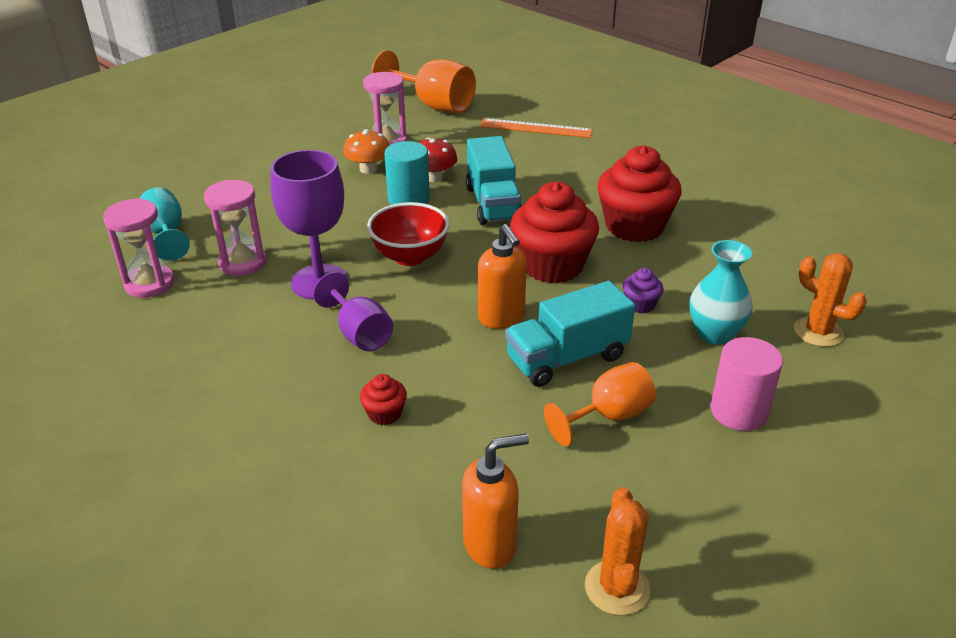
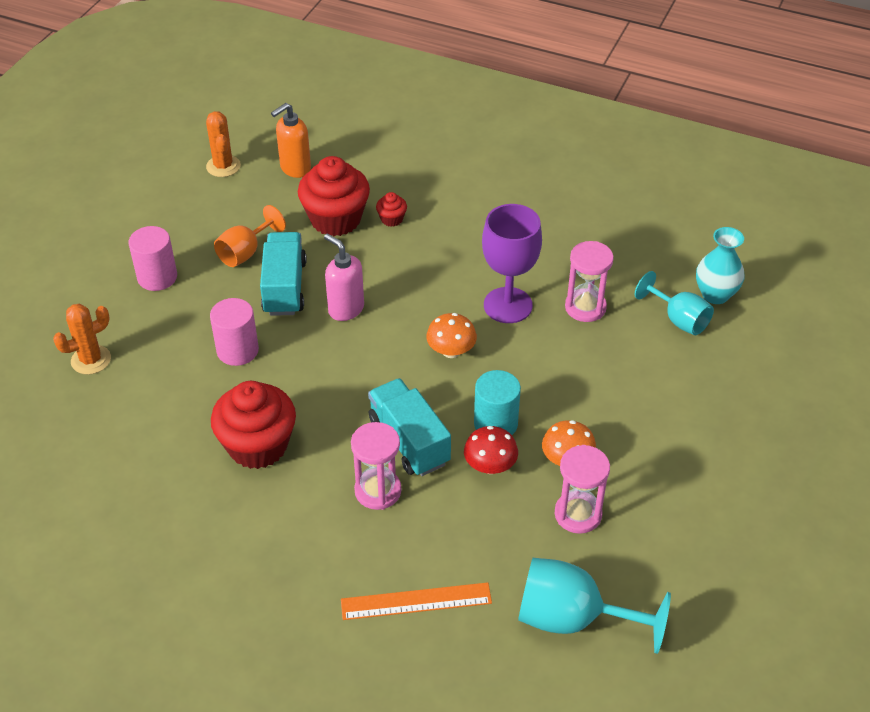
camera: 160 degrees right, 10 degrees up
(149, 284) = (638, 269): pink hourglass -> pink hourglass (378, 491)
(359, 333) = (445, 269): purple goblet -> none
(410, 256) = (451, 351): red bowl -> orange mushroom
(434, 105) = (572, 619): orange goblet -> turquoise goblet
(501, 318) = (345, 309): orange soap dispenser -> pink soap dispenser
(552, 265) = (323, 373): red cupcake -> red cupcake (335, 219)
(567, 358) = (285, 288): turquoise truck -> turquoise truck turned 45 degrees counterclockwise
(640, 305) = (237, 350): purple cupcake -> pink cylinder
(714, 334) = (175, 337): turquoise vase -> turquoise vase (715, 295)
(818, 332) = (91, 360): orange cactus -> orange cactus turned 60 degrees counterclockwise

